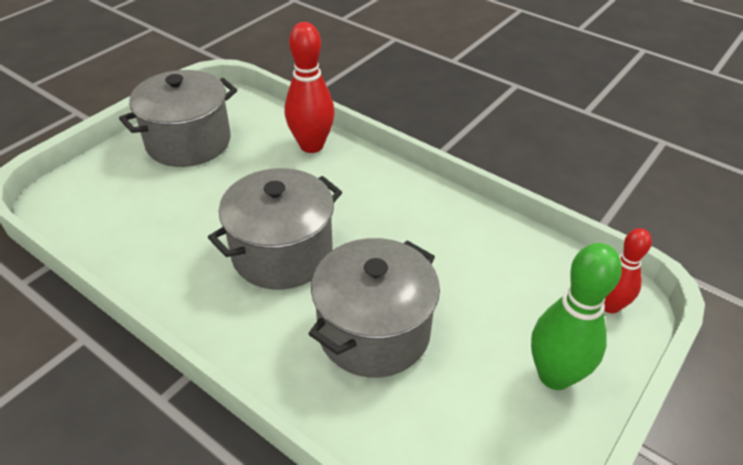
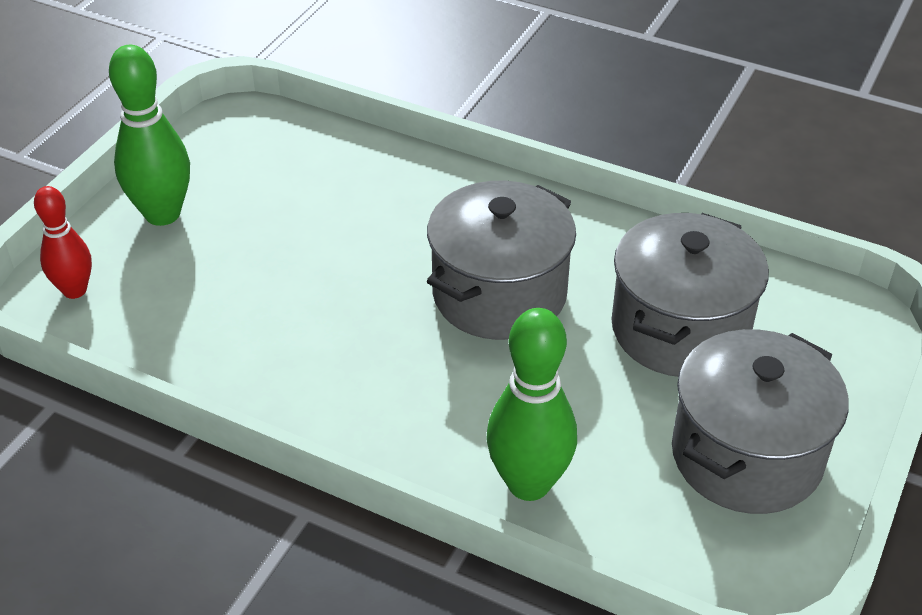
camera: 170 degrees right, 0 degrees up
(311, 145) = (529, 483): red bowling pin -> green bowling pin
(374, 331) = (361, 226): grey pot -> grey pot (680, 329)

